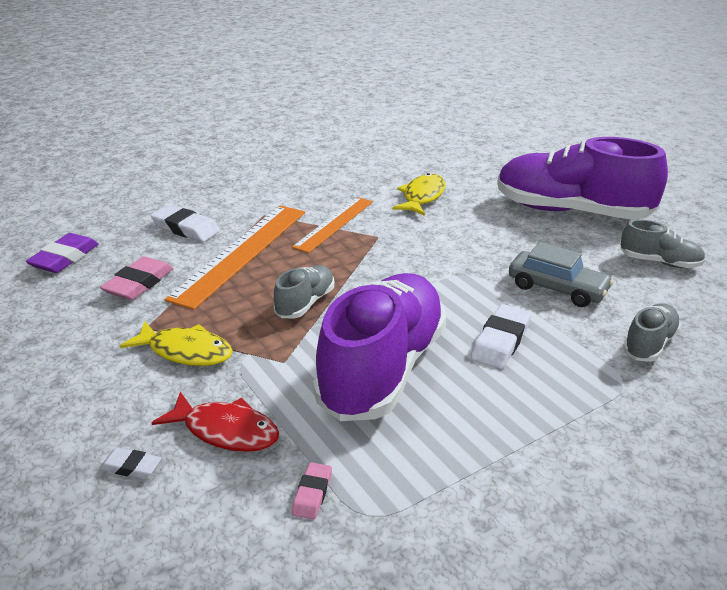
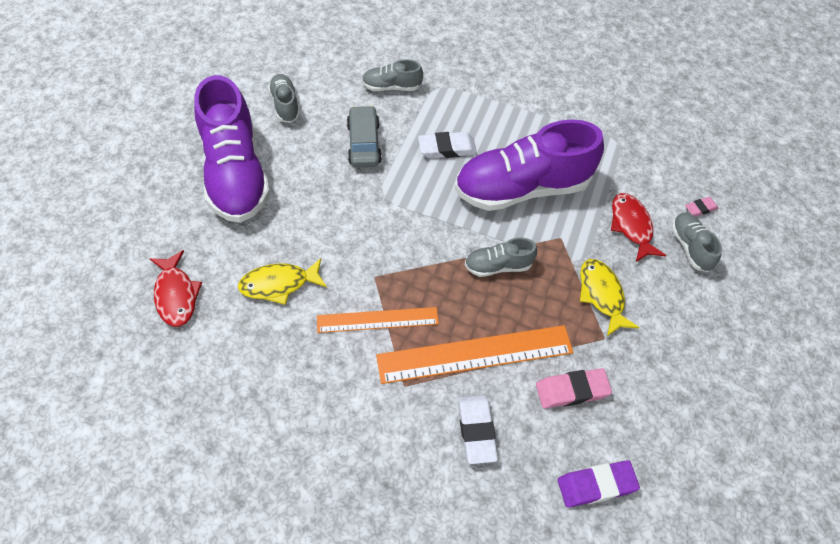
camera: 130 degrees left, 25 degrees up
(131, 467) = (690, 247): white eraser -> grey shoe
(312, 494) = (627, 167): pink eraser -> pink eraser (700, 208)
(458, 161) = (176, 295): none -> red fish

